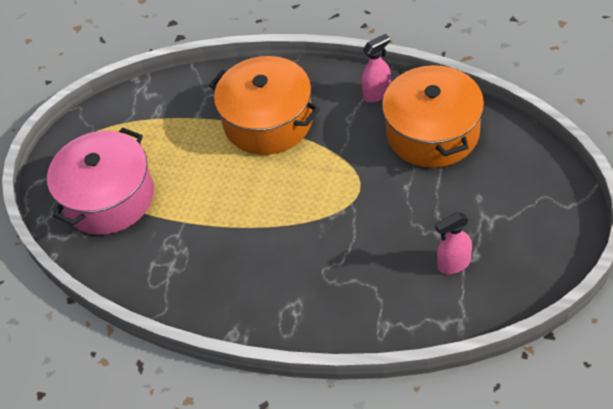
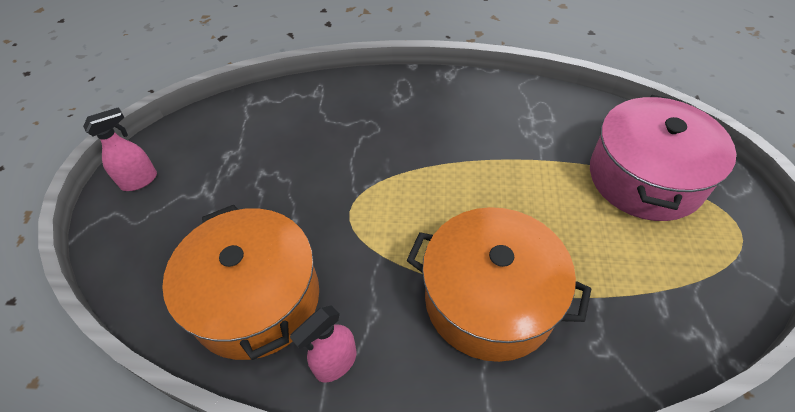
camera: 165 degrees right, 0 degrees up
(453, 264) = (249, 145): pink spray bottle -> pink spray bottle (139, 180)

